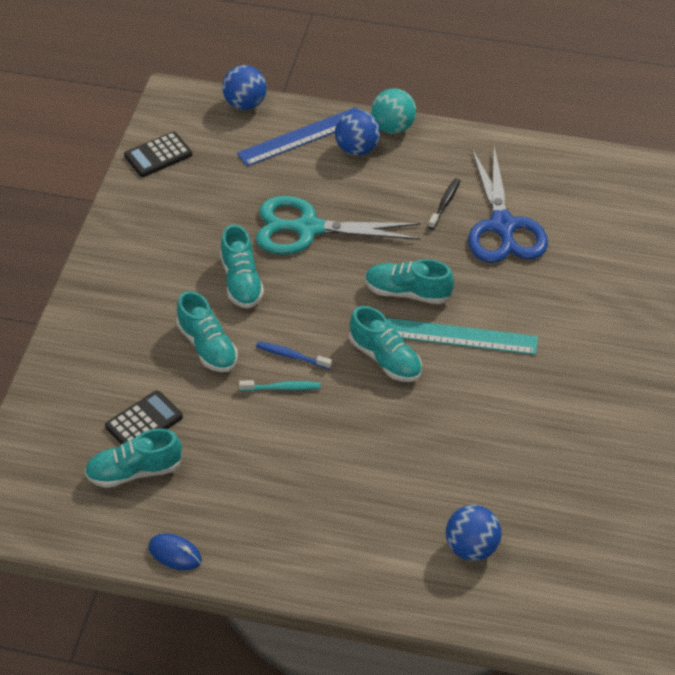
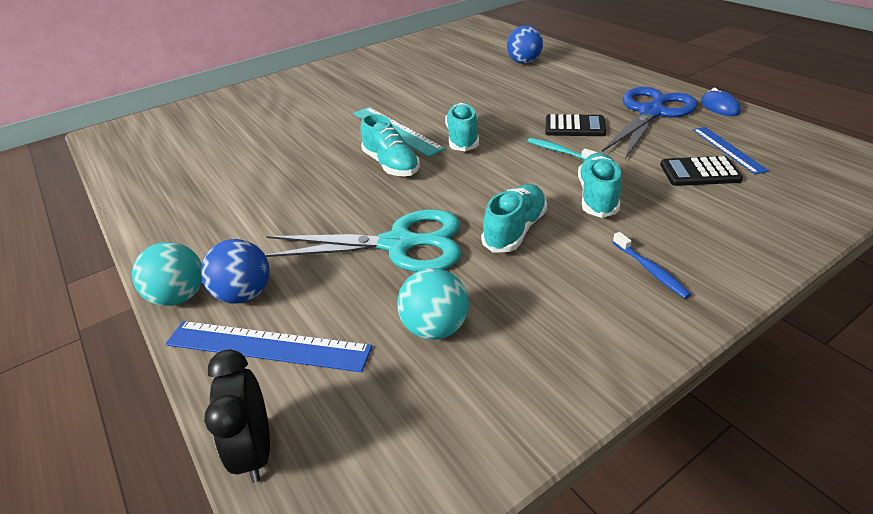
camera: 135 degrees left, 10 degrees down
(134, 472) = (728, 149): turquoise shoe -> blue ruler
(158, 155) = (462, 442): black calculator -> black calculator (574, 127)
(224, 192) = (435, 328): none -> turquoise ball
(245, 104) = (255, 450): blue ball -> black clock
(292, 356) = (529, 164): blue toothbrush -> blue toothbrush (650, 270)
(307, 228) = (399, 244): turquoise scissors -> turquoise scissors turned 45 degrees counterclockwise
(445, 204) = (266, 206): black toothbrush -> none
(503, 226) = (260, 173): blue scissors -> blue scissors (651, 113)

